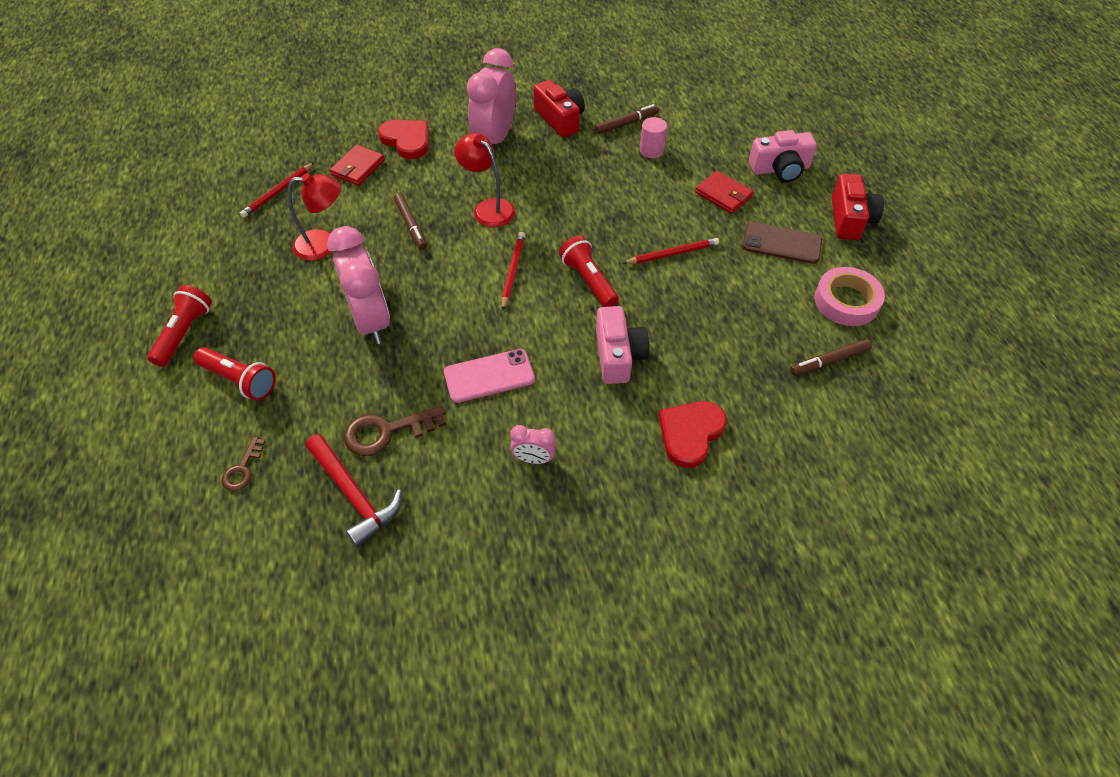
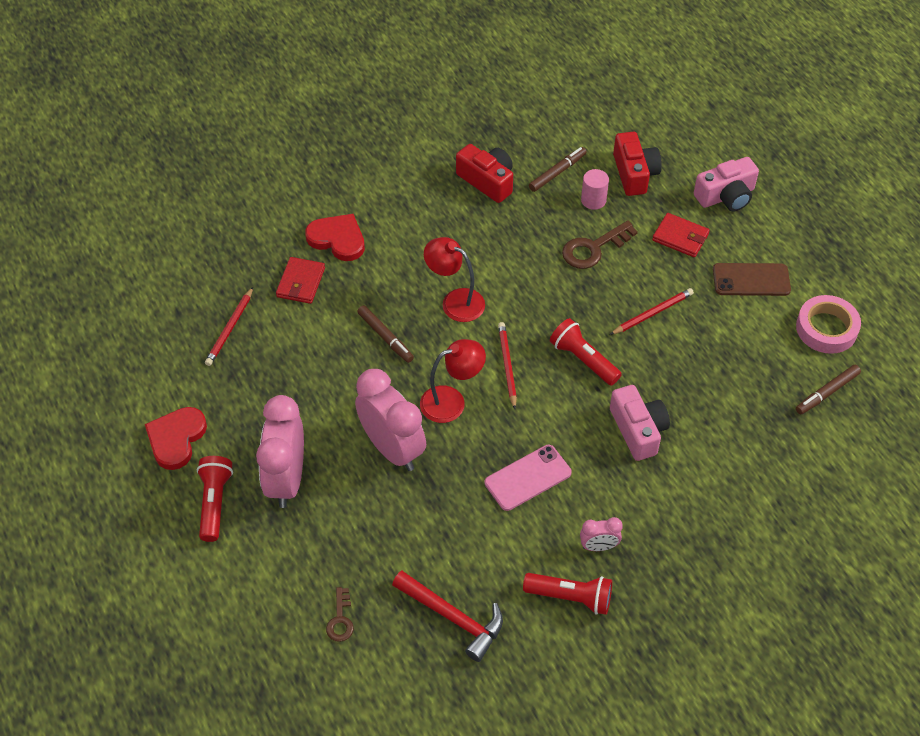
camera: 15 degrees left, 0 degrees up
(240, 380) = (294, 537): red flashlight -> red flashlight (571, 597)
(324, 244) = (307, 377): red lamp -> red lamp (452, 401)
(387, 432) = (457, 553): brown key -> brown key (593, 248)
(495, 139) = (429, 218): pink clock -> pink clock (286, 479)
(690, 433) = (727, 490): red heart -> red heart (176, 439)
(850, 219) = (807, 239): red camera -> red camera (634, 173)

